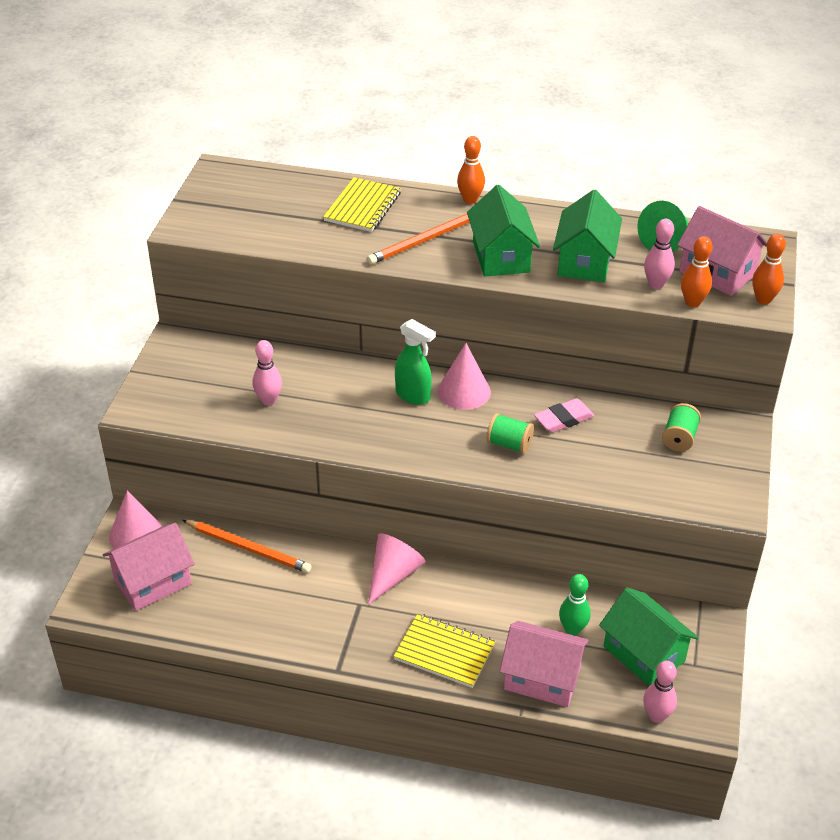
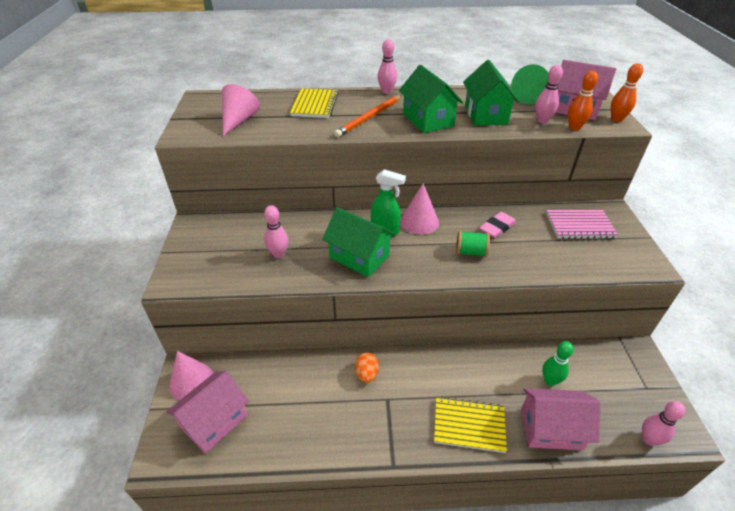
camera: 15 degrees left, 0 degrees up
(248, 548) = (285, 372): orange pencil -> none
(345, 572) = (366, 374): none -> orange egg
(393, 574) = (403, 367): pink cone -> pink cone (239, 120)
(470, 199) = (386, 92): orange bowling pin -> pink bowling pin
(644, 654) = (608, 388): green house -> green house (359, 256)
(679, 438) = (580, 226): green spool -> pink notebook

